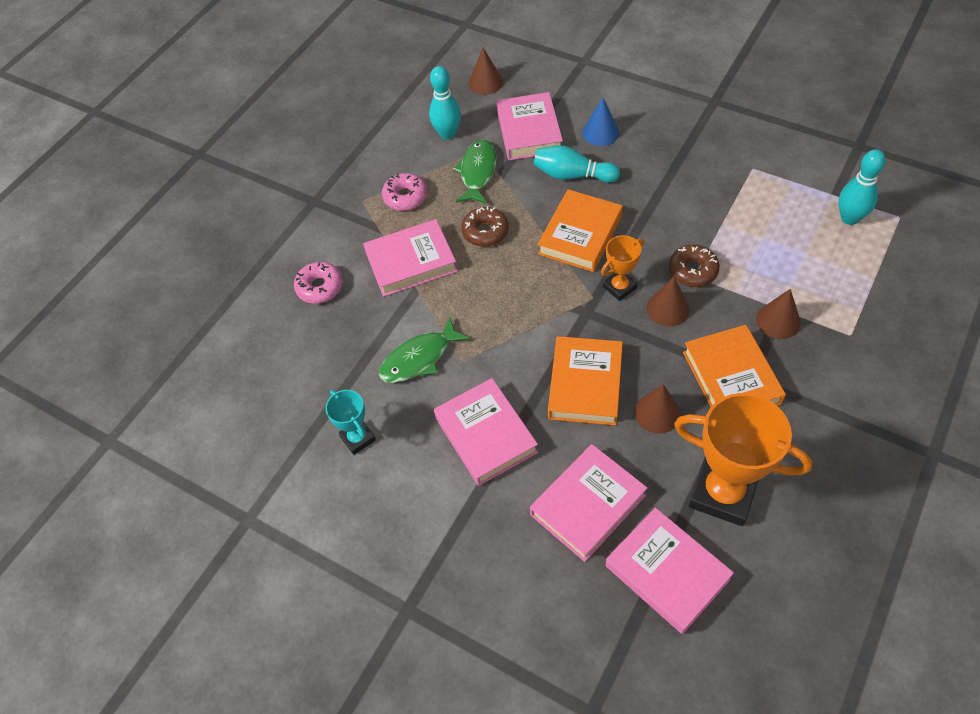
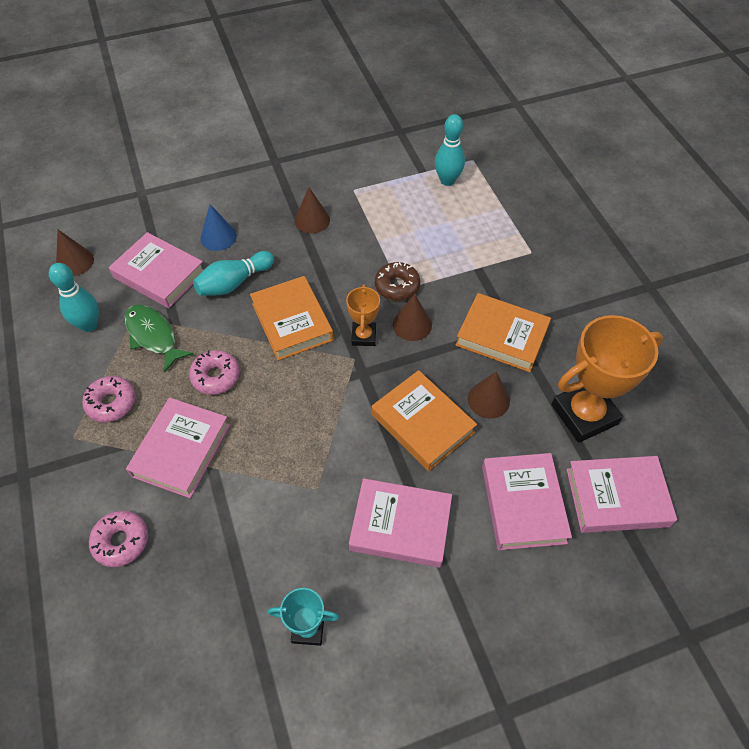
camera: 55 degrees left, 0 degrees up
(419, 358) = (281, 518): green fish -> none
(485, 232) = (216, 376): brown donut -> pink donut
(778, 321) = (484, 277): brown cone -> brown cone (312, 220)

